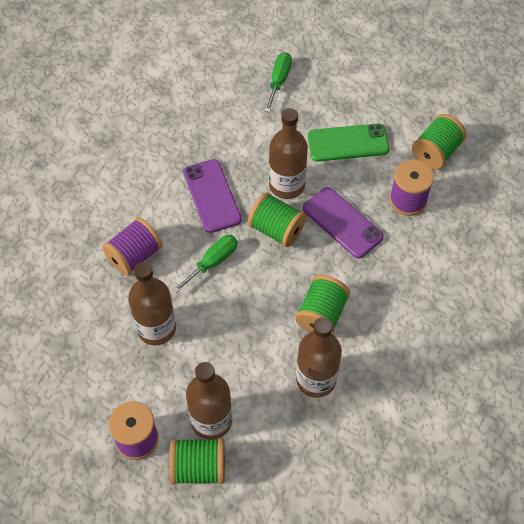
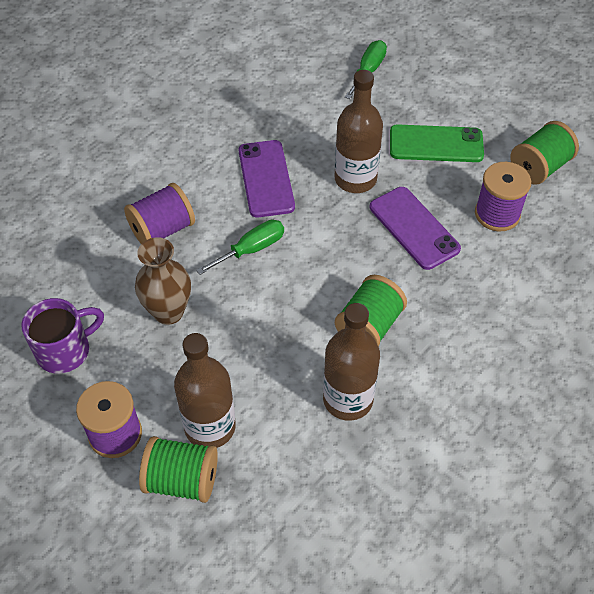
camera: 10 degrees right, 5 degrees down
(79, 375) = (65, 350): none -> purple mug
(156, 328) = (168, 312): brown bottle -> brown vase
(276, 229) = (334, 224): green spool -> none

